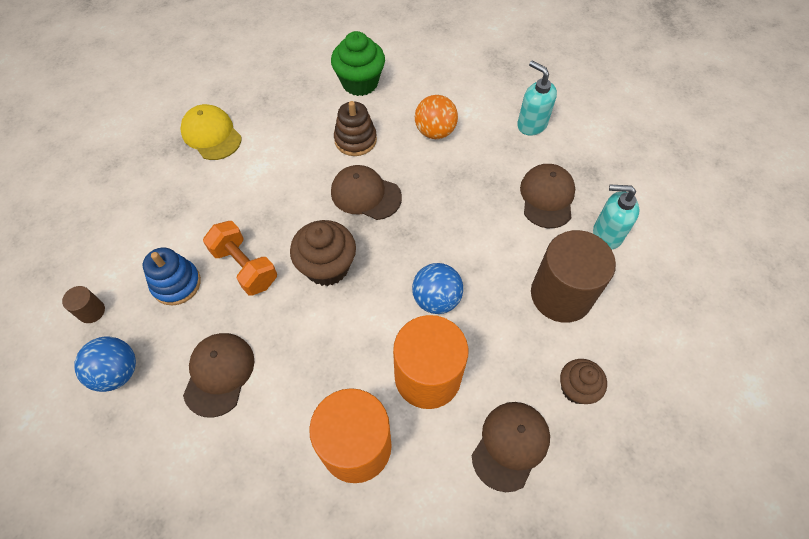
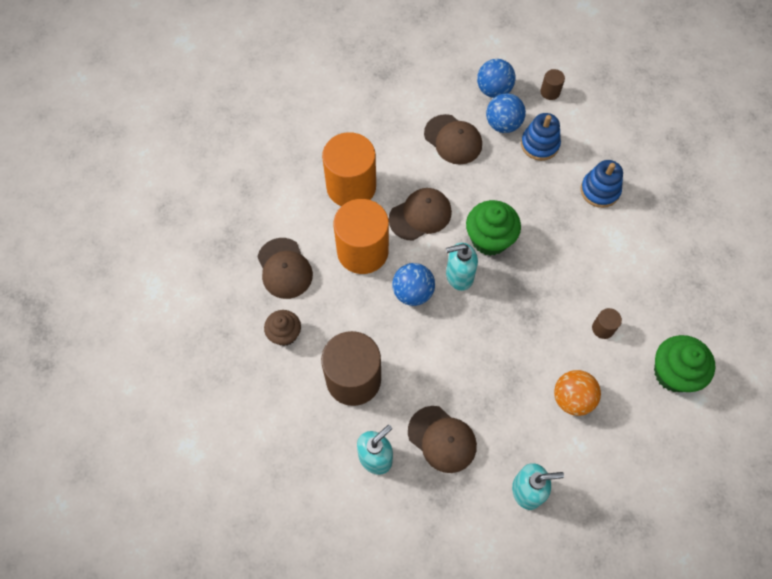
camera: 125 degrees right, 5 degrees up
(167, 334) = (503, 124): none -> blue ball
(207, 205) = (600, 190): none -> blue stacking toy
(211, 134) = (676, 225): yellow cap -> none
(245, 267) = (525, 189): orange dumbbell -> none
(327, 267) = (489, 239): brown cupcake -> green cupcake
(355, 140) = (603, 328): brown stacking toy -> brown cylinder
(365, 194) = (538, 302): brown cap -> brown cap (420, 215)
(388, 270) = (459, 276): none -> turquoise soap dispenser

